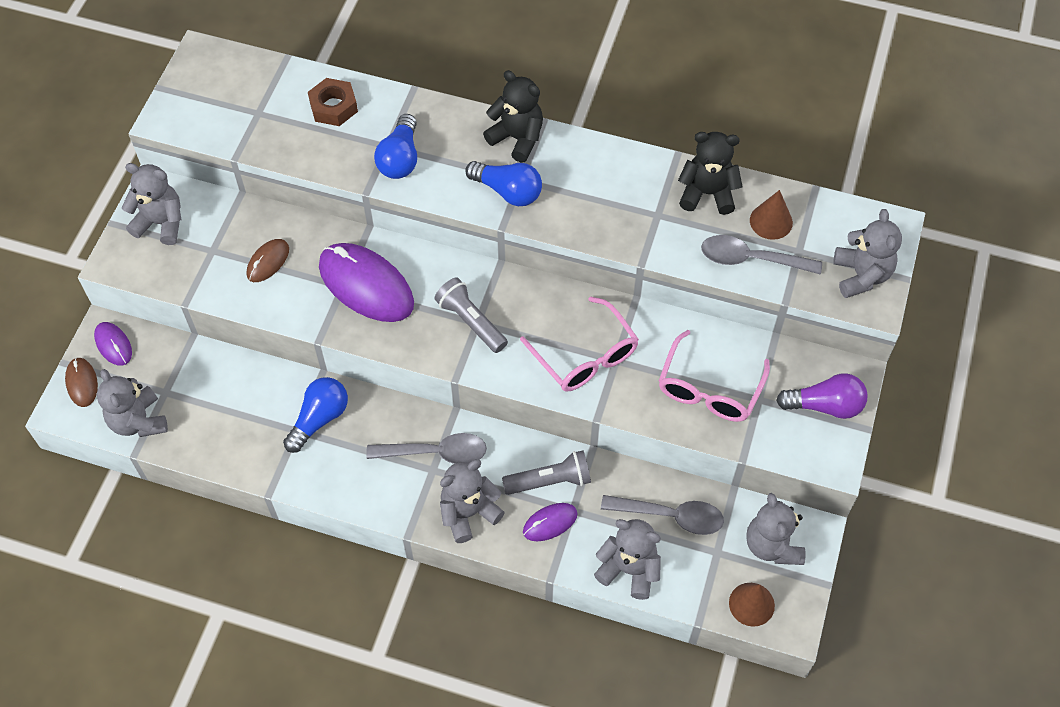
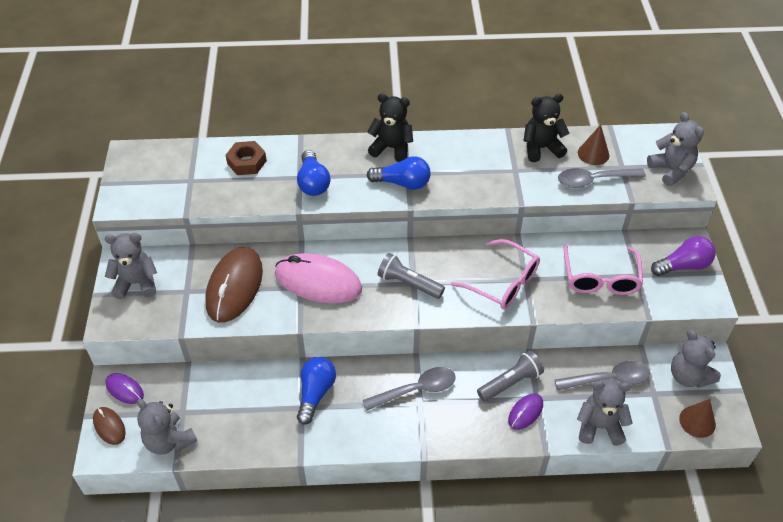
camera: 20 degrees left, 10 degrees down
(268, 262) = (234, 287): brown mouse -> brown mouse, size x2.04
(366, 285) = (318, 281): purple mouse -> pink mouse
(468, 513) = (462, 425): grey teddy bear -> none

